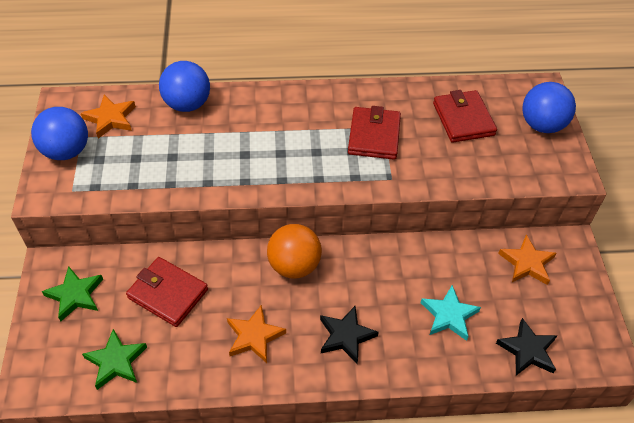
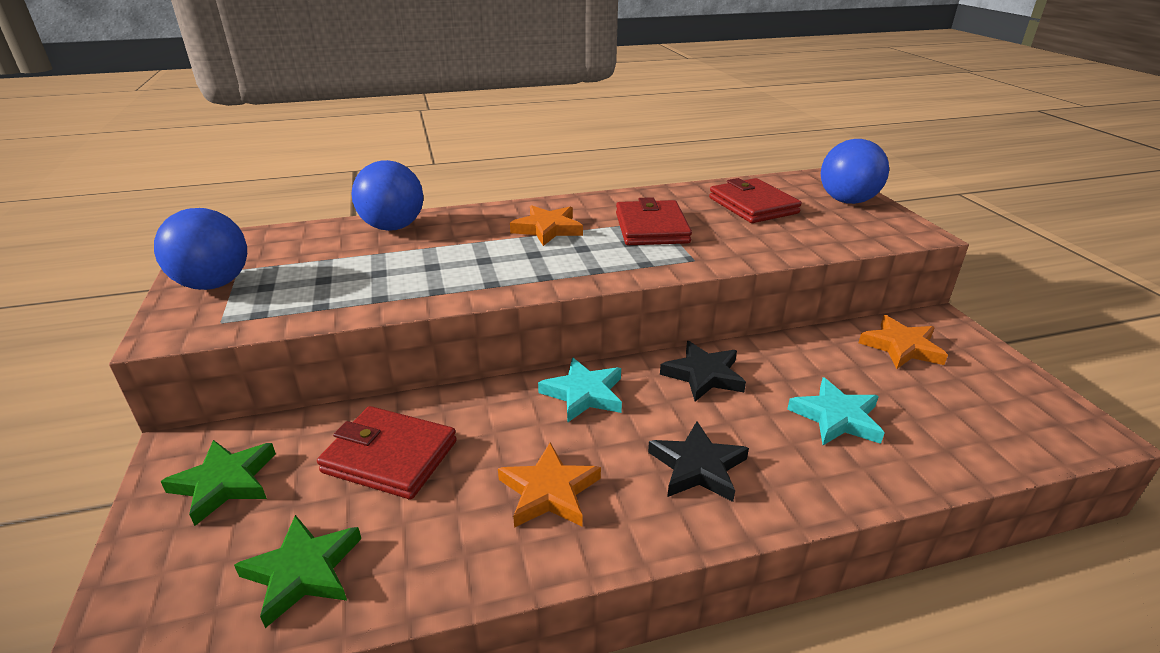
camera: 10 degrees left, 20 degrees down
(110, 118) = (283, 249): orange star -> orange star (548, 229)
(294, 265) = (584, 394): orange ball -> turquoise star
(527, 350) = (974, 441): black star -> black star (703, 375)

